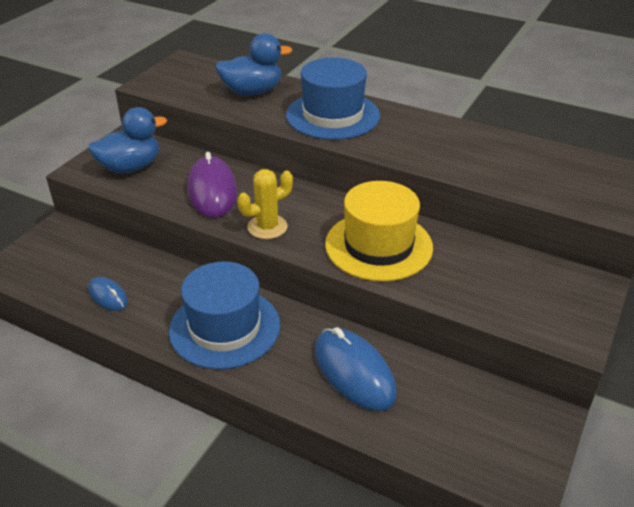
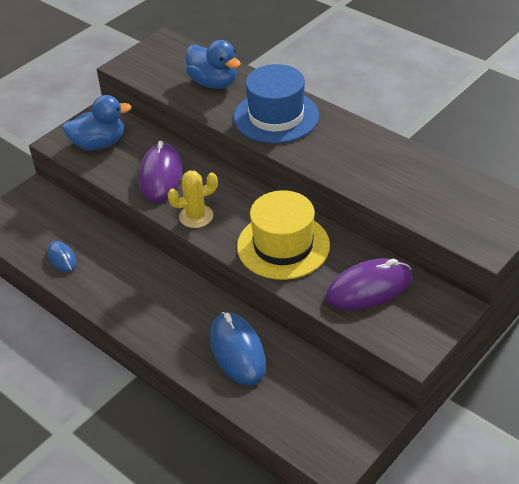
camera: 15 degrees right, 5 degrees up
(225, 327) = (146, 298): blue hat -> none
(252, 92) = (214, 83): blue duck -> blue duck turned 45 degrees clockwise
(493, 277) = (369, 288): none -> purple mouse

